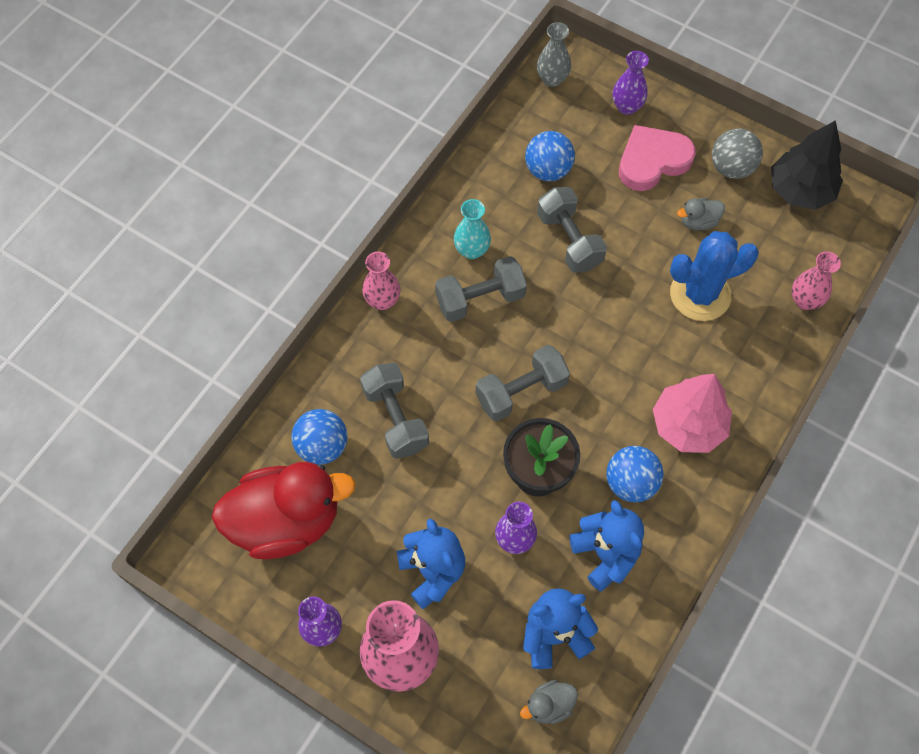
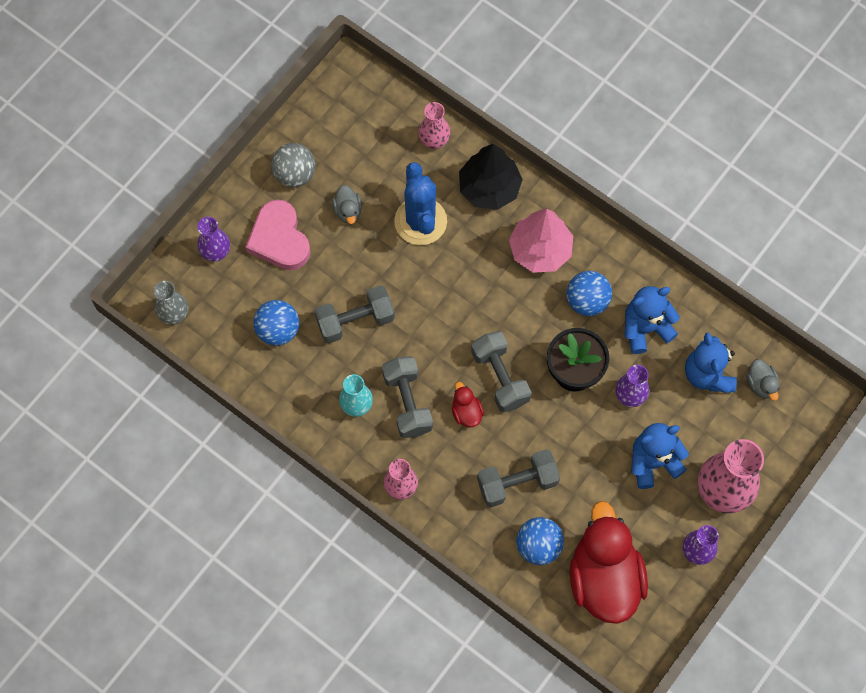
camera: 85 degrees left, 5 degrees up
(475, 359) = (466, 412): none -> red duck
(800, 190) = (325, 123): black tree -> black tree (489, 188)

